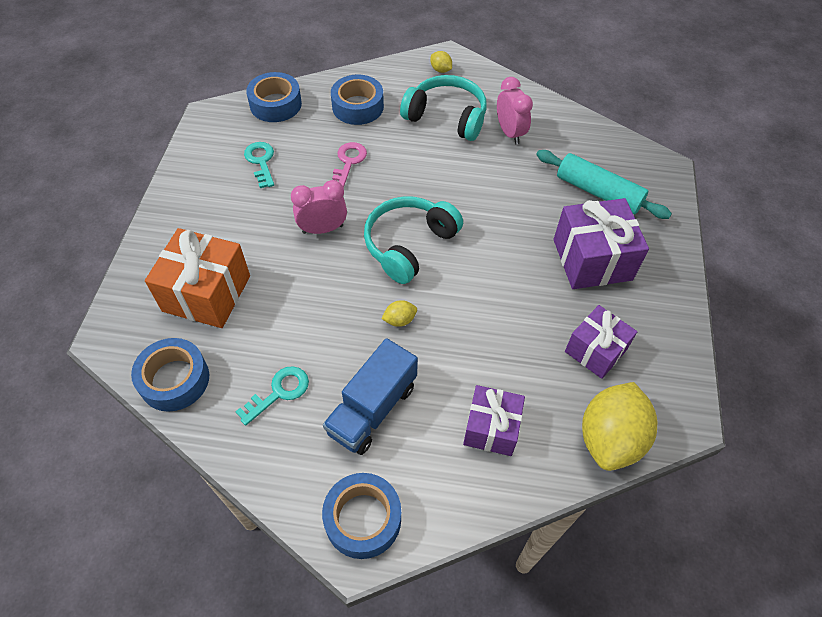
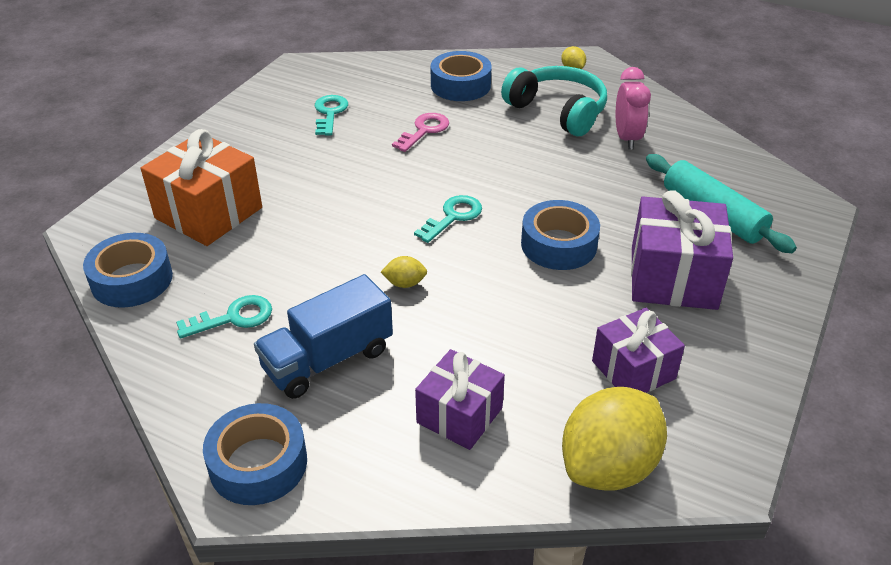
camera: 20 degrees right, 15 degrees down
(275, 104) = (372, 68): blue tape -> blue tape (558, 245)
(322, 229) = (363, 183): pink clock -> none
(409, 245) = (453, 217): turquoise headphones -> turquoise key

